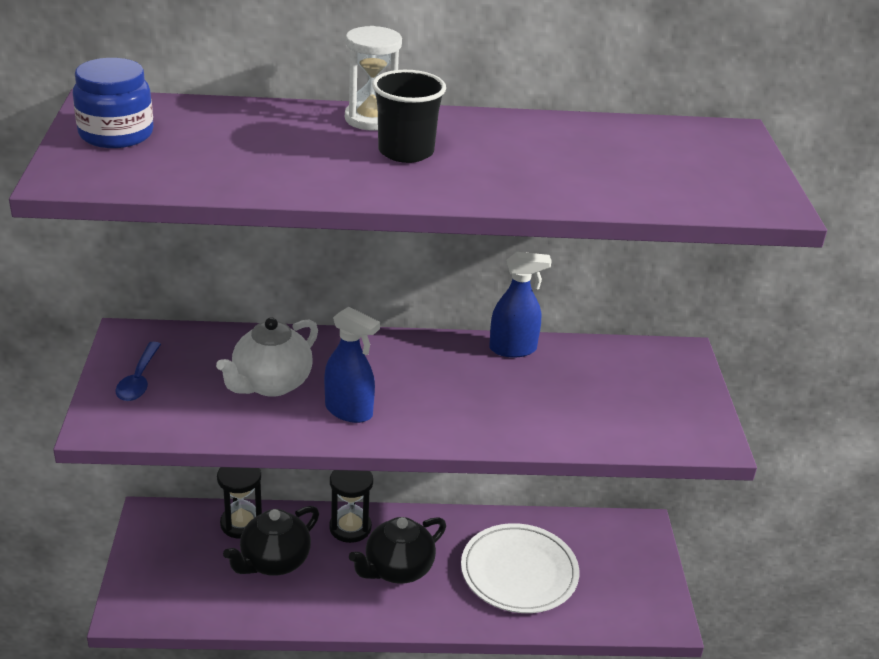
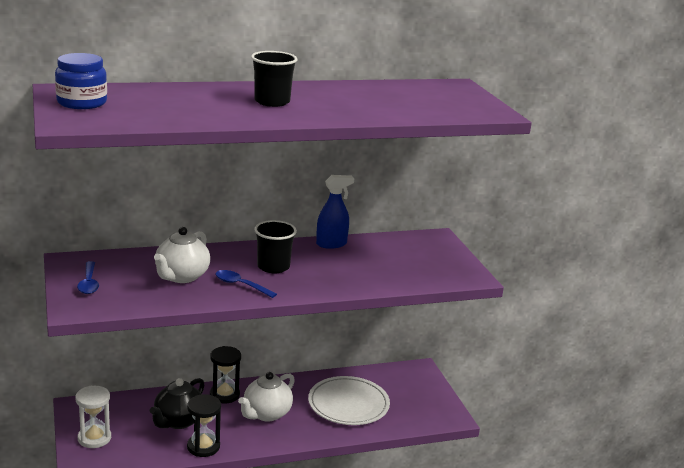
camera: 15 degrees left, 10 degrees down
(241, 523) = (146, 402): black hourglass -> black hourglass (203, 447)
(349, 411) = (241, 285): blue spray bottle -> blue spoon
(371, 119) = (240, 88): white hourglass -> white hourglass (94, 438)
(397, 569) = (266, 414): black teapot -> white teapot
(410, 382) = (273, 267): none -> black cup

